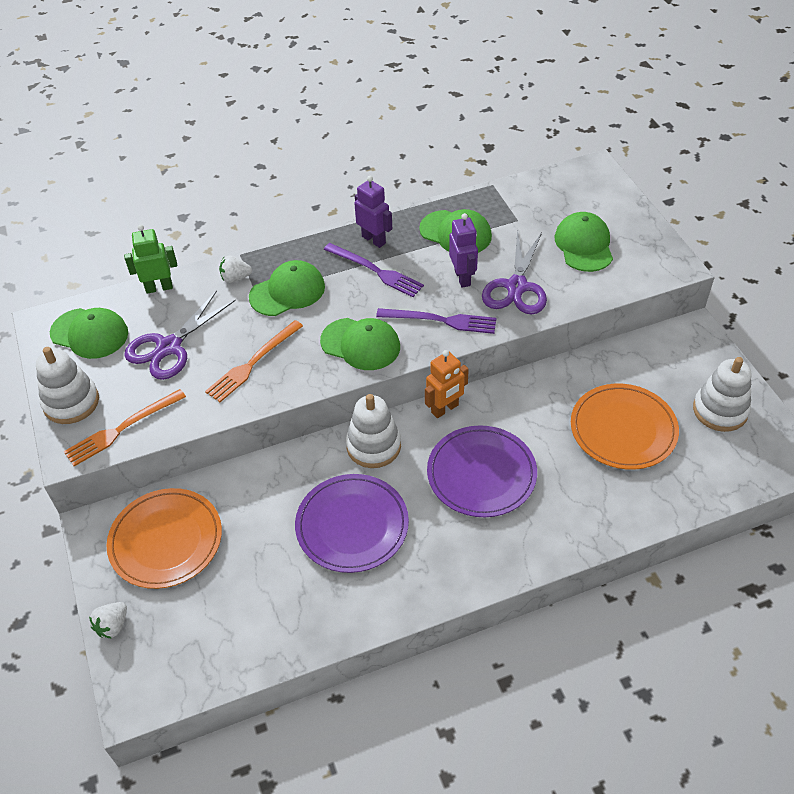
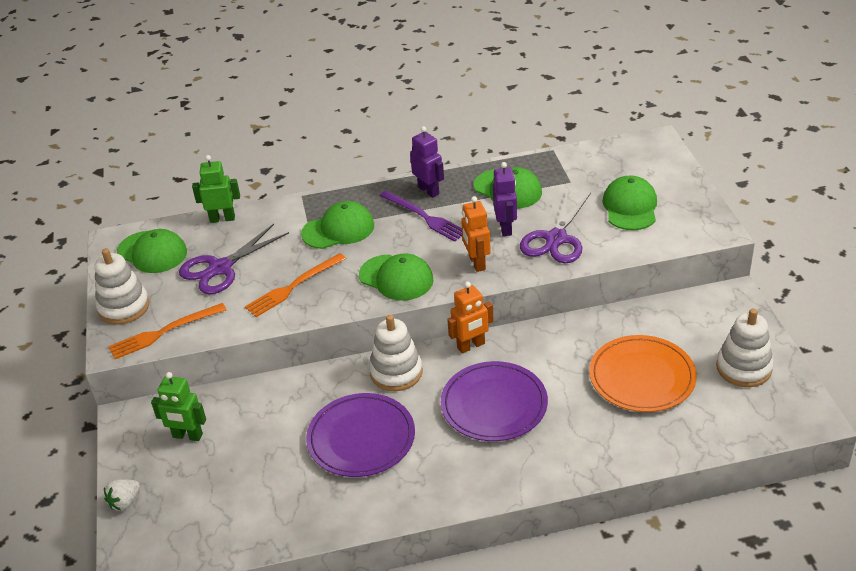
camera: 10 degrees right, 10 degrees down
(166, 540) = (187, 436): orange plate -> green robot
(235, 278) = (293, 215): white strawberry -> none
(441, 320) = (476, 263): purple fork -> orange robot

